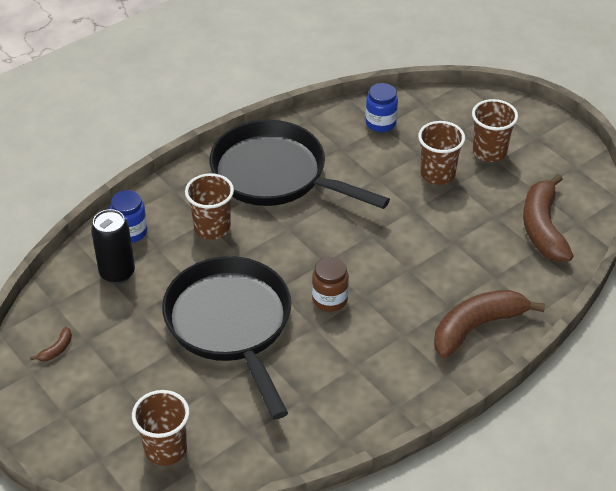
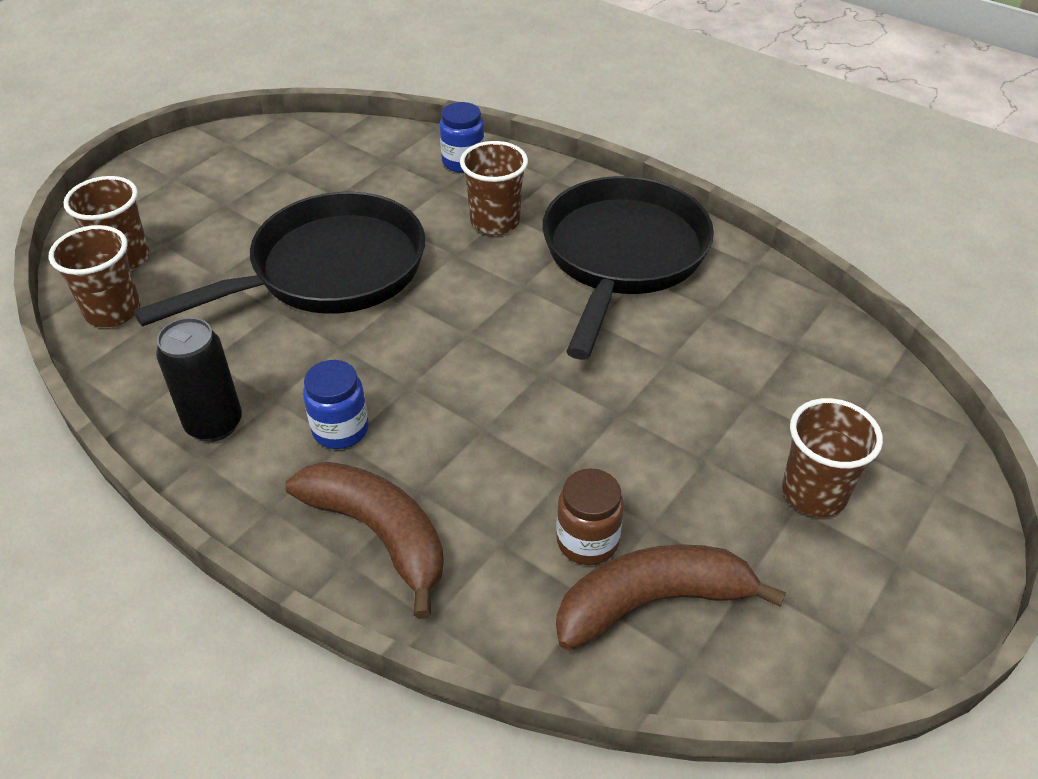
camera: 75 degrees right, 0 degrees up
(56, 349) = (266, 153): brown banana -> none
(117, 273) = (392, 167): black can -> black can (214, 424)
(329, 299) = (396, 352): brown jar -> brown jar (587, 541)
(380, 123) = (799, 342): blue jar -> blue jar (340, 429)
(437, 174) = (717, 430): brown cup -> brown cup (113, 311)

